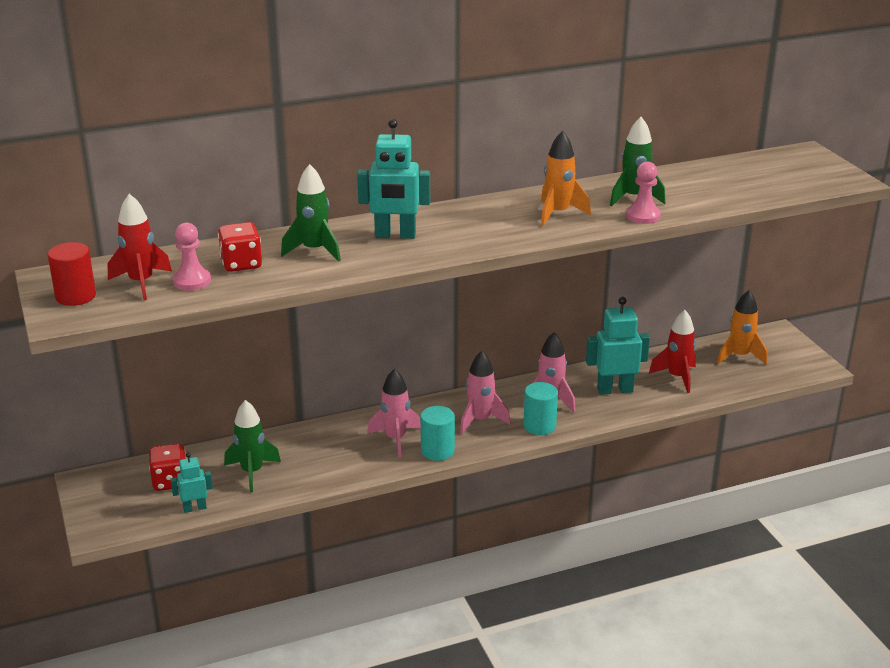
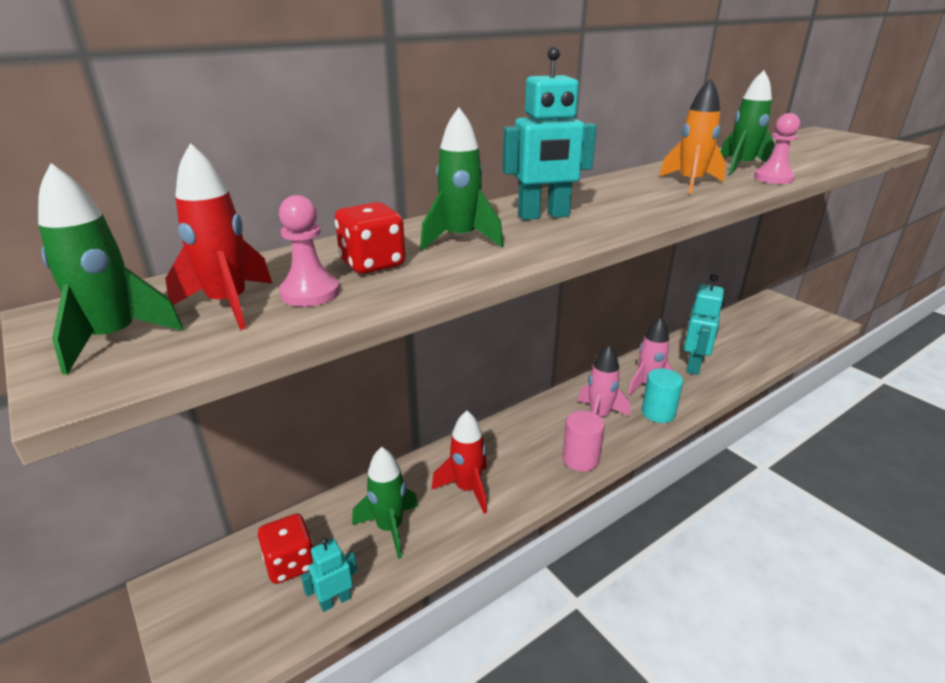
camera: 15 degrees left, 0 degrees up
(76, 296) = (114, 339): red cylinder -> green rocket
(395, 439) = (529, 453): pink rocket -> none
(437, 451) = (580, 459): turquoise cylinder -> pink cylinder
(615, 390) = (694, 366): turquoise robot -> turquoise robot turned 135 degrees clockwise
(677, 377) = (734, 346): red rocket -> red rocket (467, 489)
(739, 356) = (764, 322): orange rocket -> none

